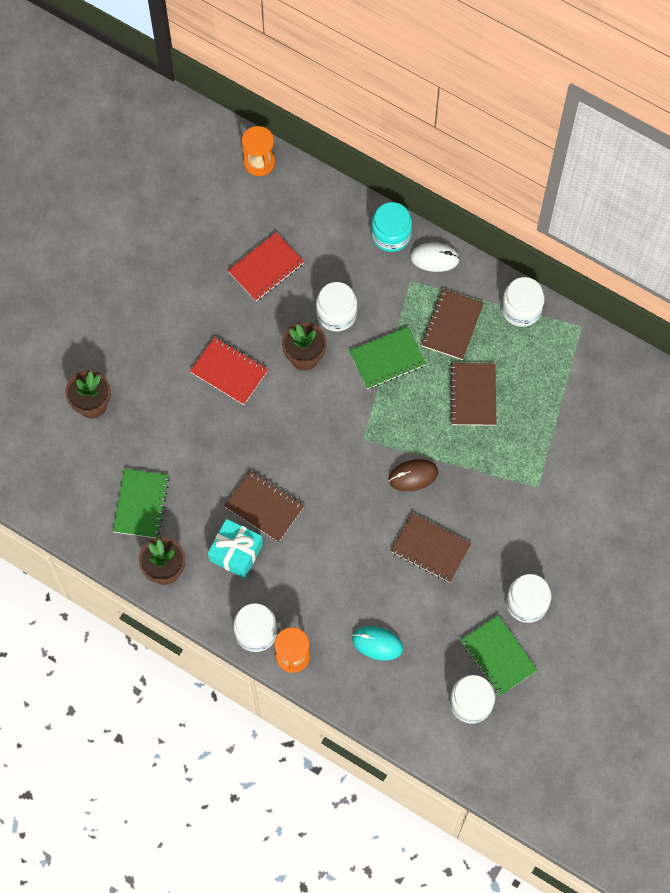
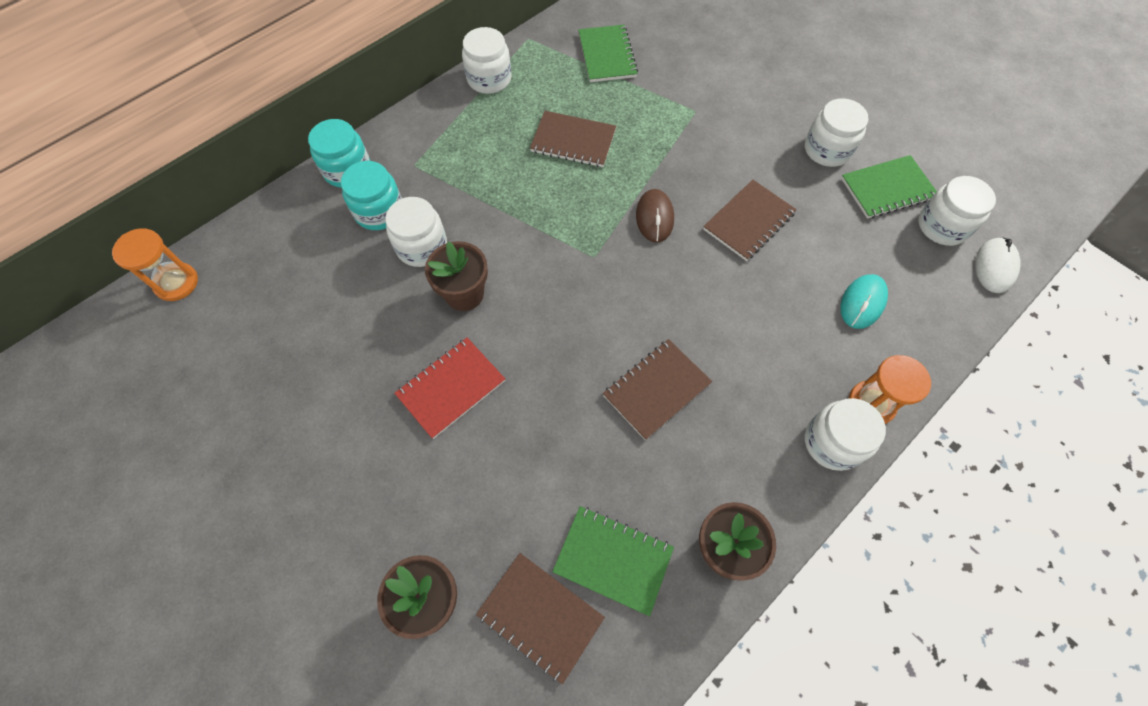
camera: 75 degrees left, 5 degrees down
(236, 552) = (714, 441): turquoise gift -> none
(266, 268) = (325, 309): red notebook -> none
(359, 272) = (379, 211): none -> turquoise jar
(387, 359) = (500, 209): green notebook -> green notebook (607, 55)
(435, 258) = (396, 137): white mouse -> white mouse (994, 267)
(452, 325) = (483, 140): brown notebook -> brown notebook (540, 616)

